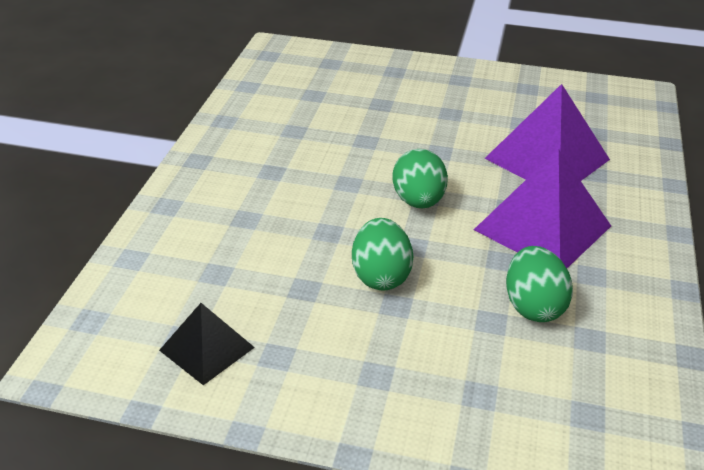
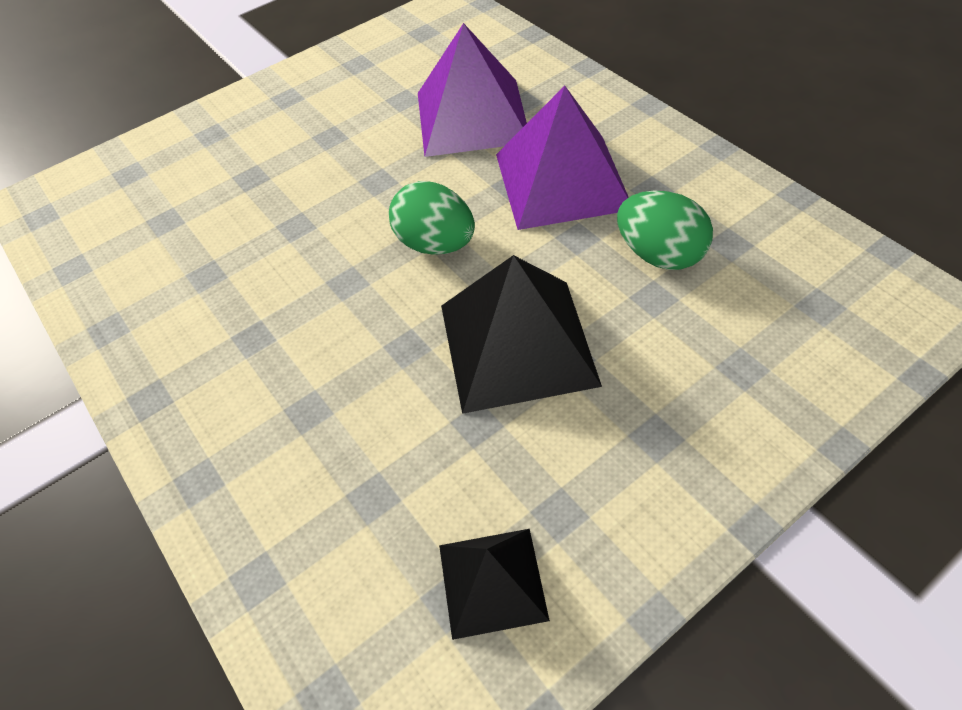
camera: 45 degrees left, 15 degrees up
(380, 276) = (517, 344): green egg -> black pyramid

